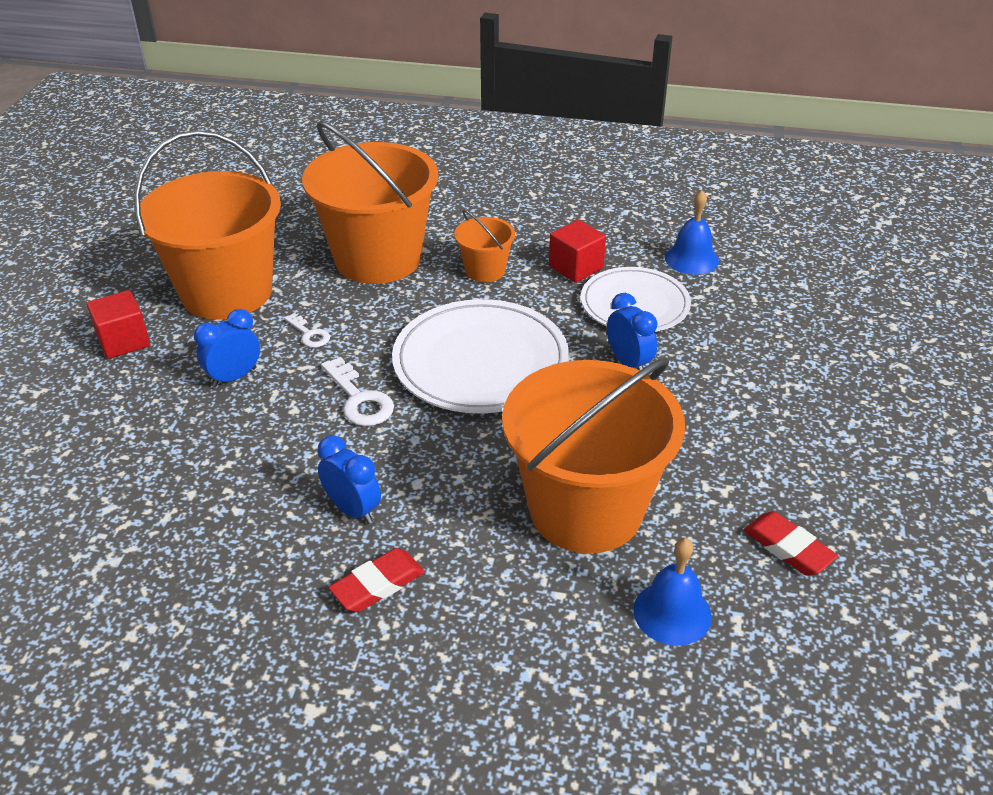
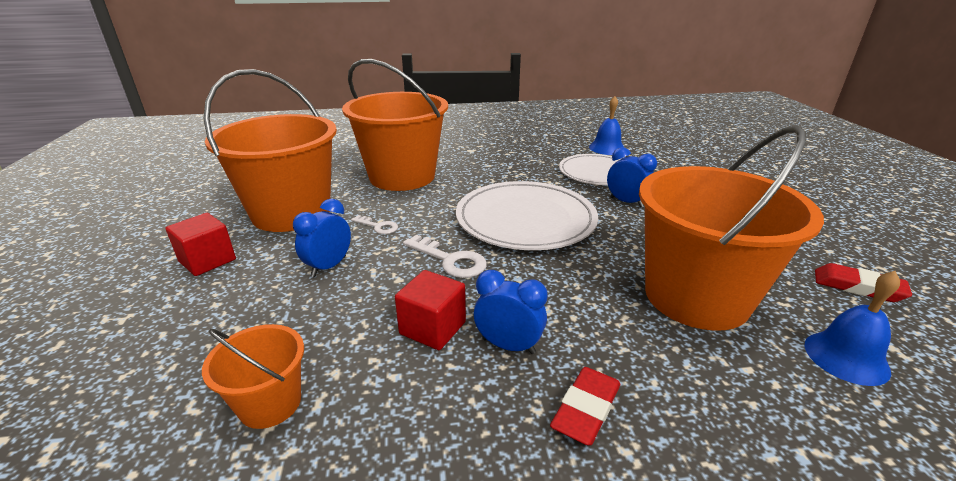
camera: 20 degrees left, 10 degrees down
(485, 270) = (483, 171): orange bucket -> orange bucket (270, 403)
(576, 267) = (542, 162): red cube -> red cube (432, 328)

